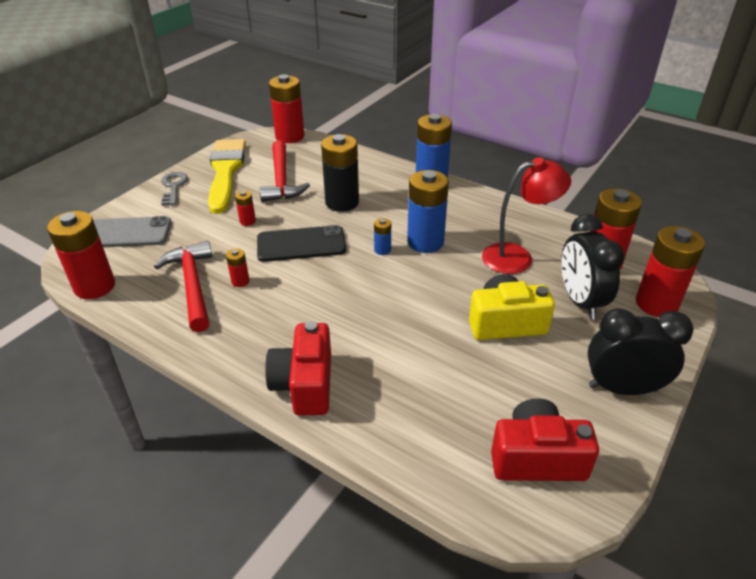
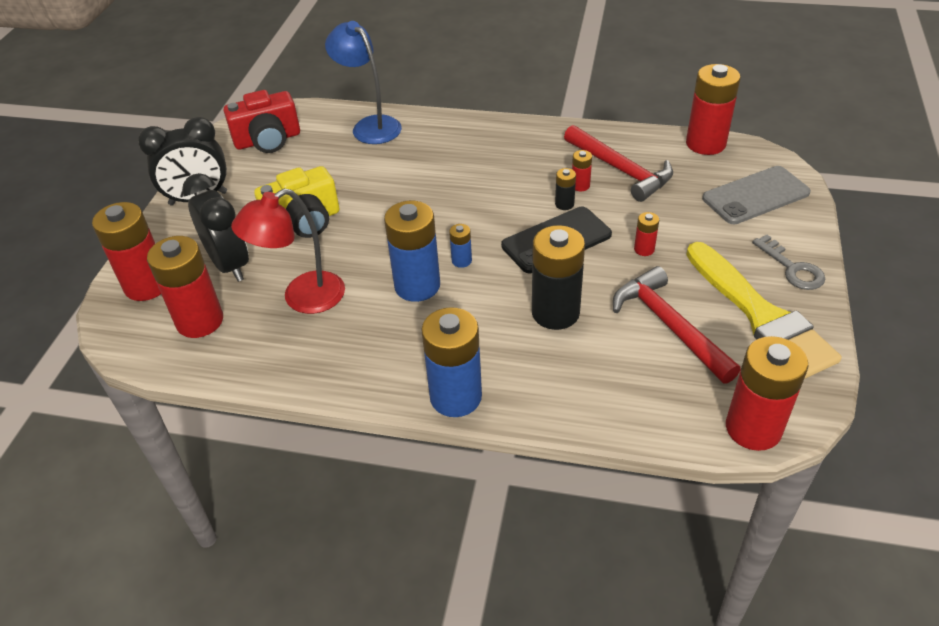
camera: 160 degrees right, 5 degrees up
(269, 269) = (564, 204): none -> black battery
(304, 384) = (455, 133): red camera -> none
(396, 434) = (370, 126): none -> blue lamp

